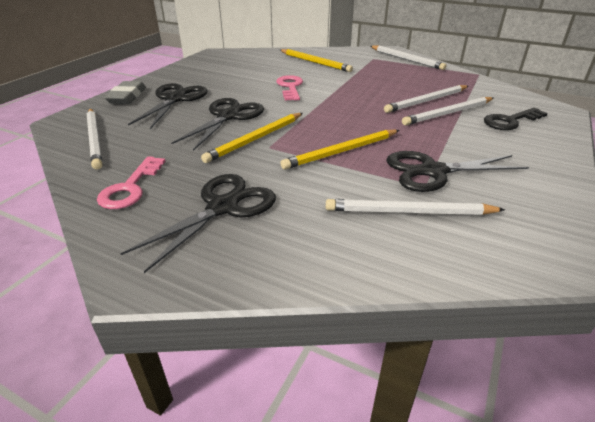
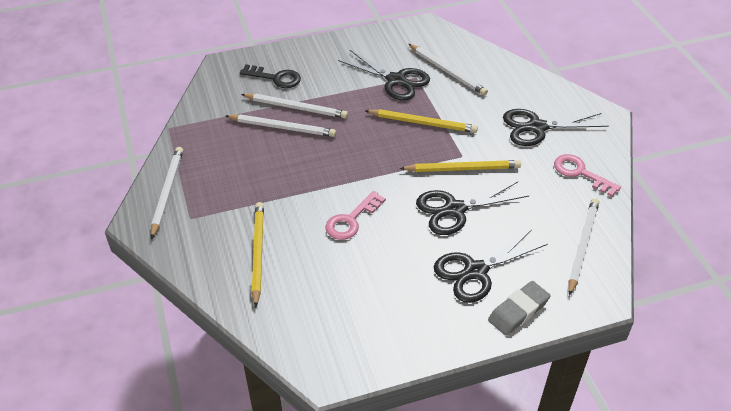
camera: 135 degrees left, 10 degrees up
(130, 188) = (580, 173): pink key -> pink key turned 105 degrees counterclockwise

